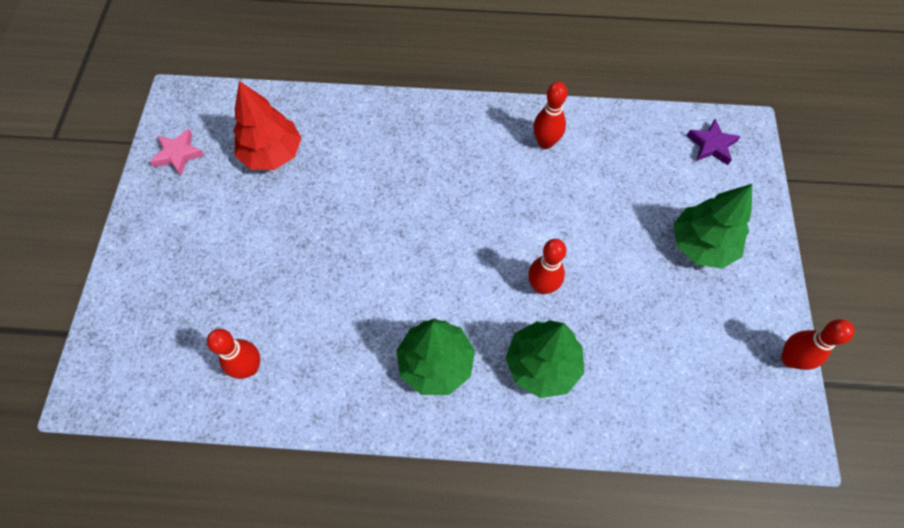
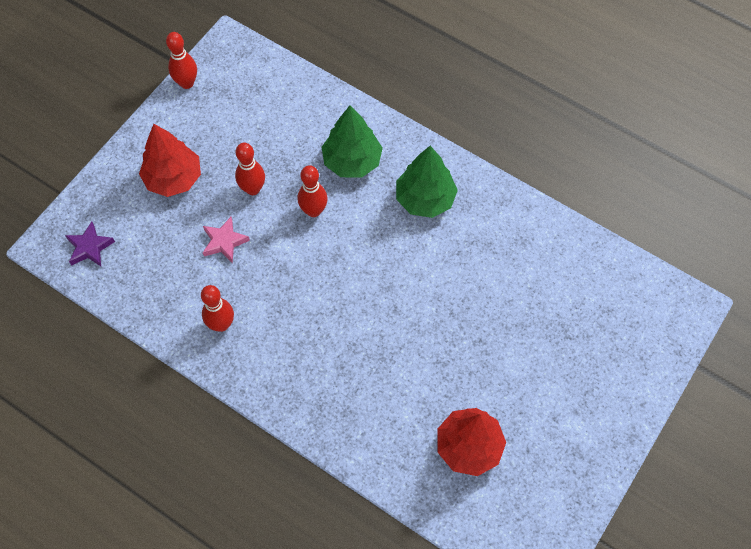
camera: 150 degrees left, 0 degrees up
(178, 154) = (558, 495): pink star -> pink star (224, 241)
(249, 367) = (561, 264): red bowling pin -> red bowling pin (253, 189)
(701, 245) = (173, 178): green tree -> red tree

